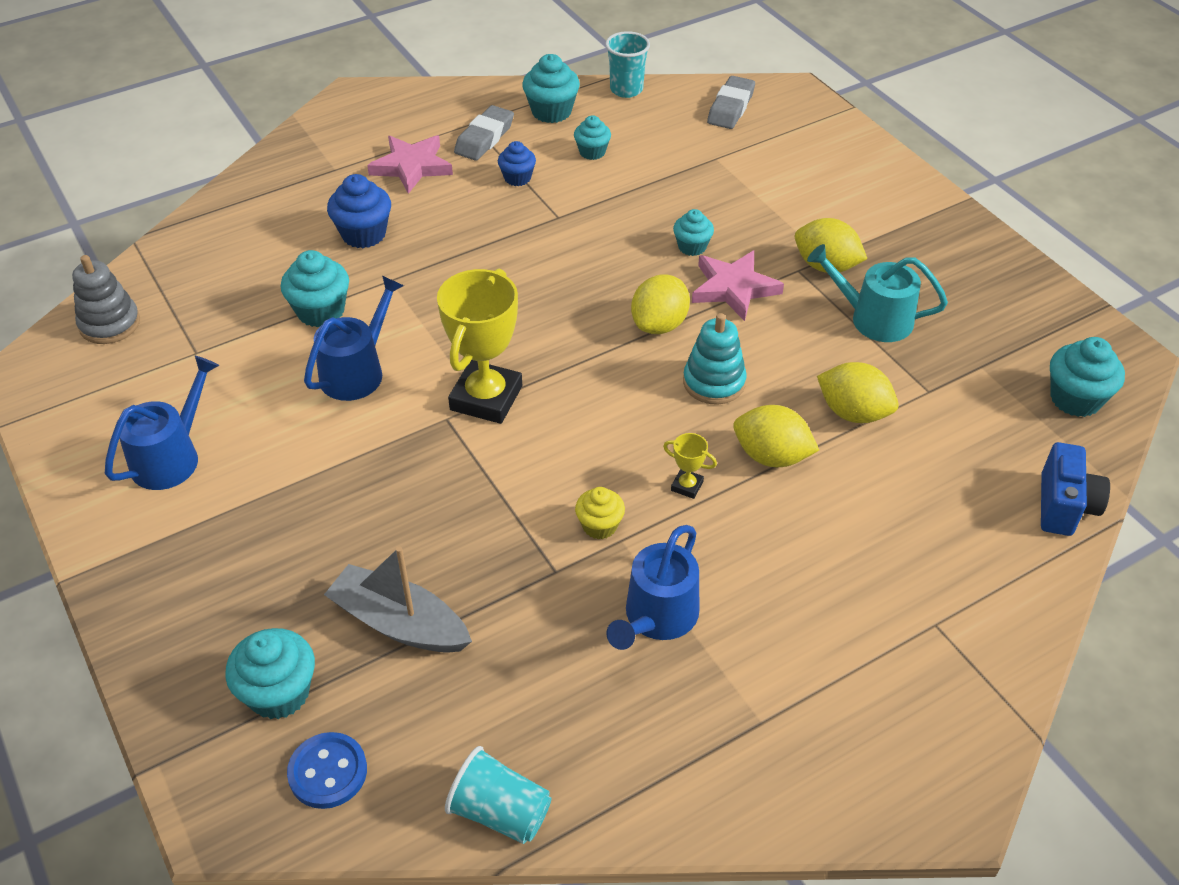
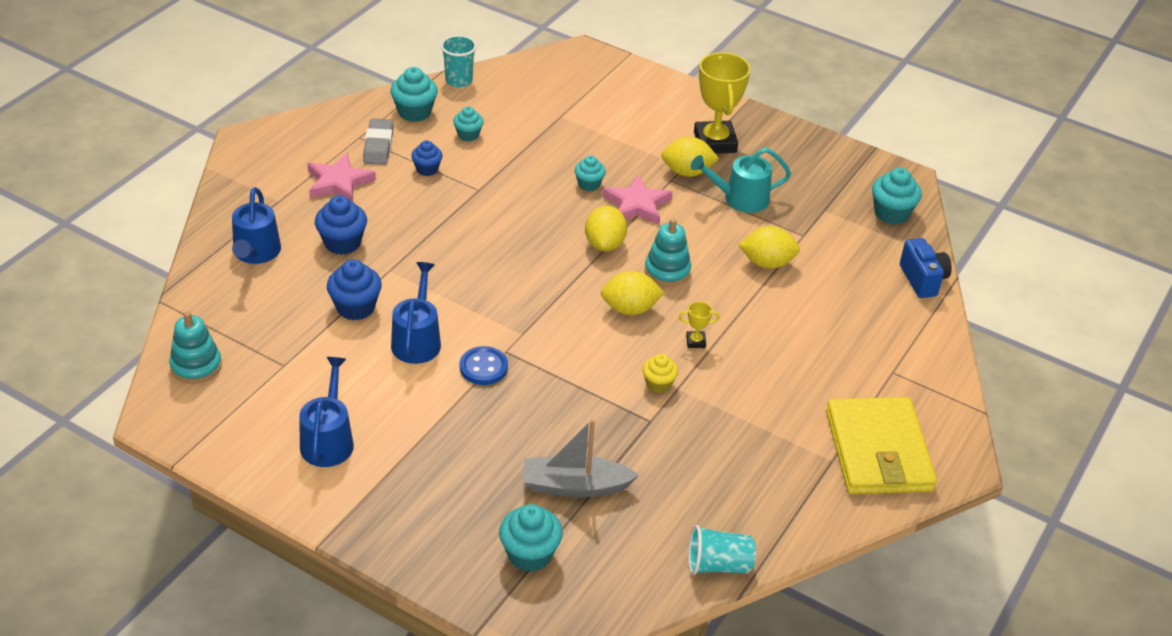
camera: 30 degrees left, 5 degrees down
(110, 324) = (196, 366): grey stacking toy -> turquoise stacking toy
(321, 311) = (355, 307): turquoise cupcake -> blue cupcake
(328, 772) = (597, 585): blue button -> blue button (483, 367)
(486, 398) = (523, 329): yellow trophy -> yellow trophy (715, 142)
(657, 617) = (732, 425): blue watering can -> blue watering can (256, 253)
(731, 108) = (545, 75): grey eraser -> none
(771, 456) = (735, 306): yellow lemon -> yellow lemon (630, 309)
(838, 734) = (878, 451): none -> yellow wallet

